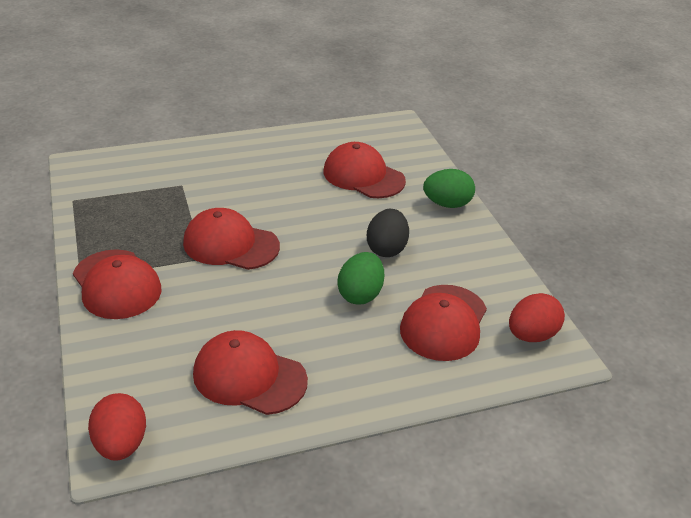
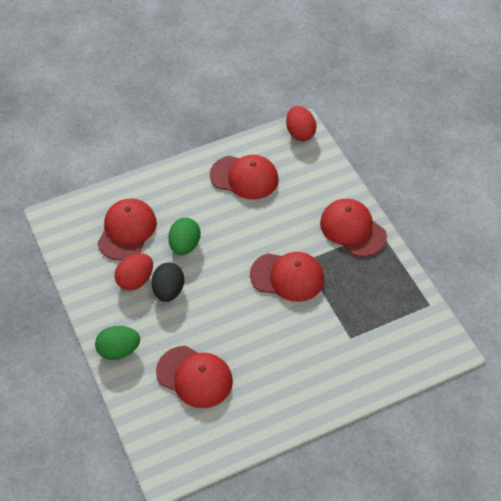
camera: 175 degrees right, 15 degrees up
(531, 335) = (69, 229): red egg -> red egg (135, 280)

